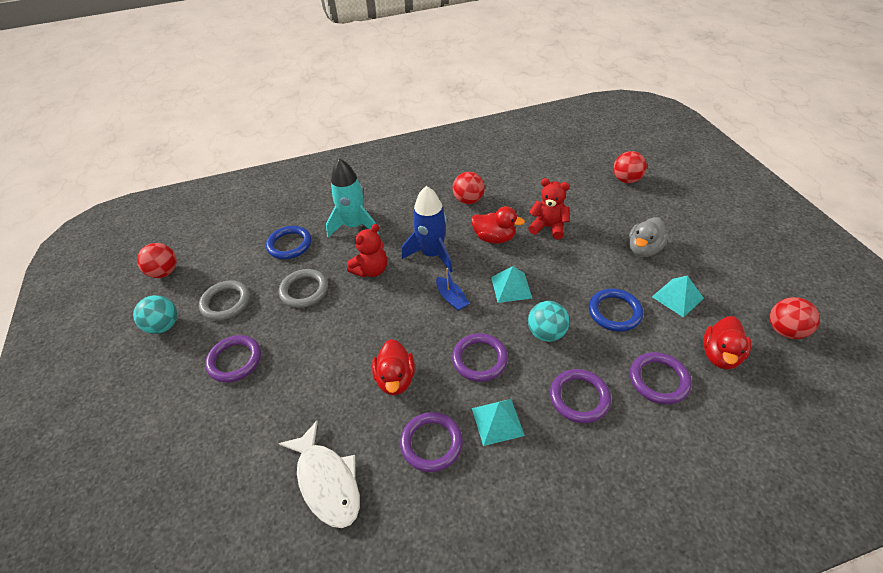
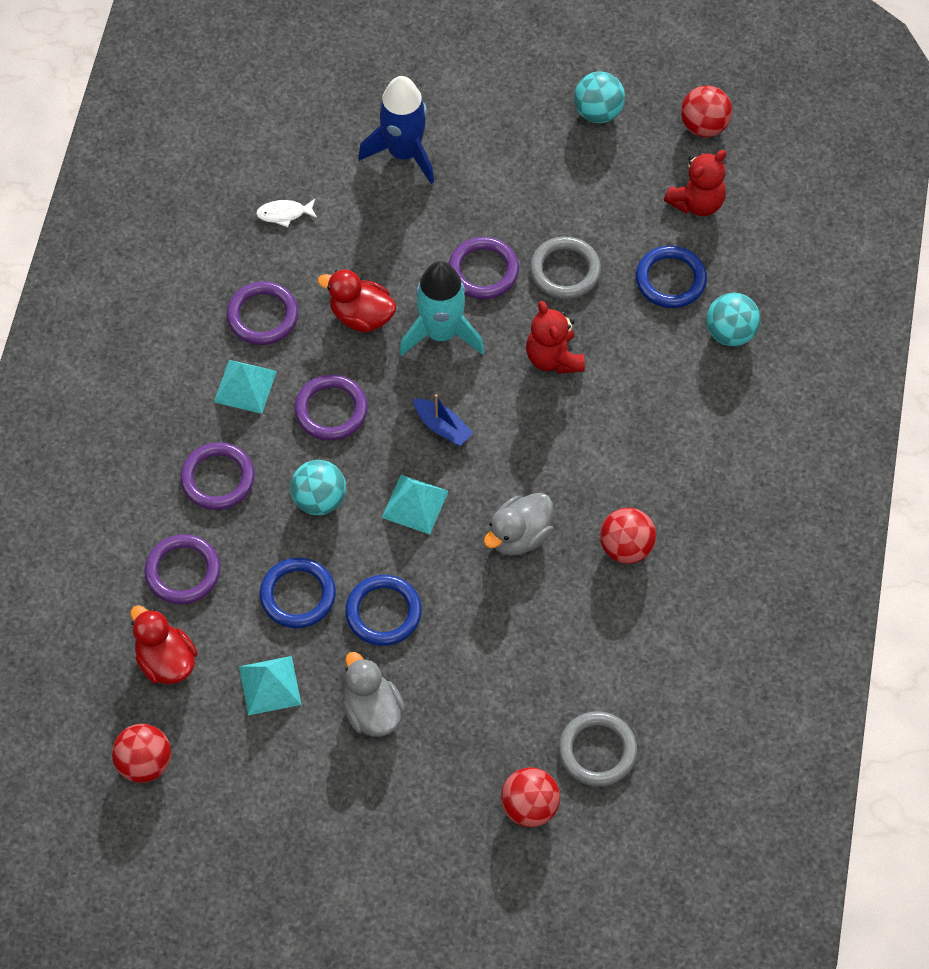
camera: 115 degrees right, 15 degrees up
(226, 302) = (598, 182): grey ring -> grey ring (597, 751)
(235, 360) = (493, 171): purple ring -> purple ring (483, 271)
(314, 211) = (730, 333): none -> turquoise ball
(327, 481) = (284, 214): white fish -> white fish, size x0.48
(354, 226) = (662, 372): turquoise rocket -> turquoise rocket (441, 333)
(432, 254) = (537, 442): blue rocket -> blue rocket (404, 153)
(451, 298) = (442, 427): blue boat -> blue boat turned 135 degrees counterclockwise
(494, 238) = (519, 536): red duck -> grey duck
(548, 227) = (495, 619): red teddy bear -> red teddy bear (697, 202)
(587, 270) = (383, 612): none -> blue ring

